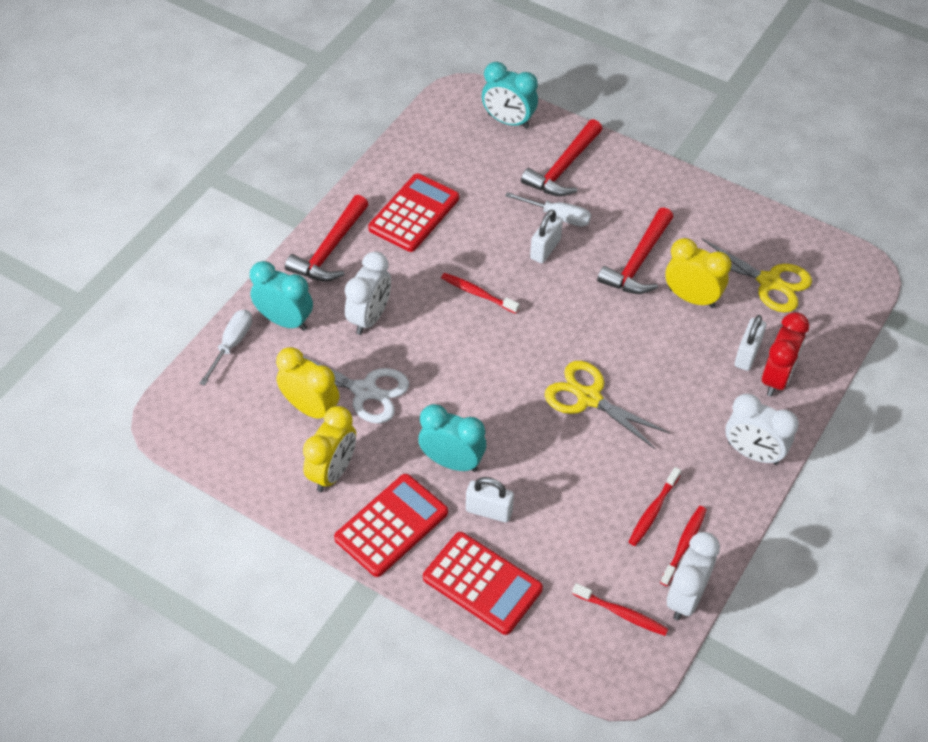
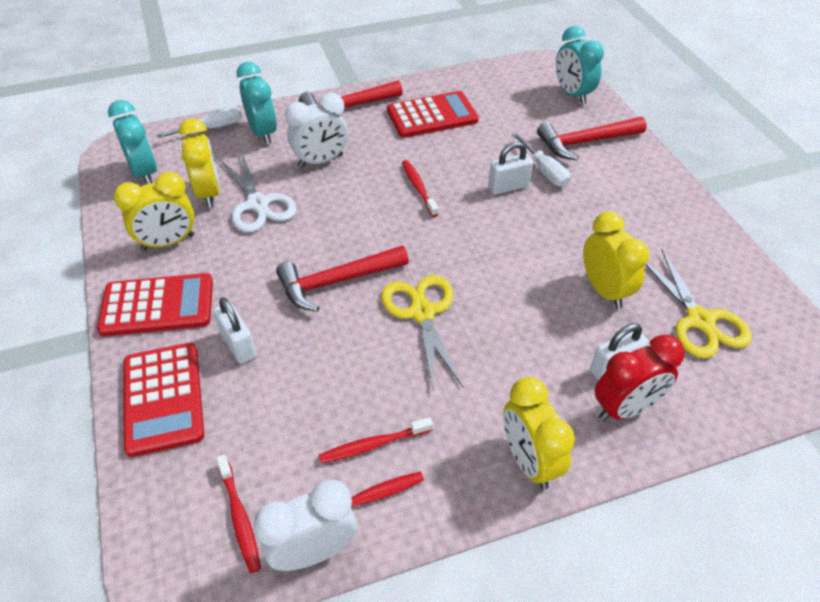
camera: 40 degrees right, 5 degrees down
(452, 462) = (257, 290): turquoise clock -> turquoise clock (145, 173)
(638, 262) = (581, 237): red hammer -> red hammer (337, 281)
(752, 453) = (529, 461): white clock -> yellow clock

